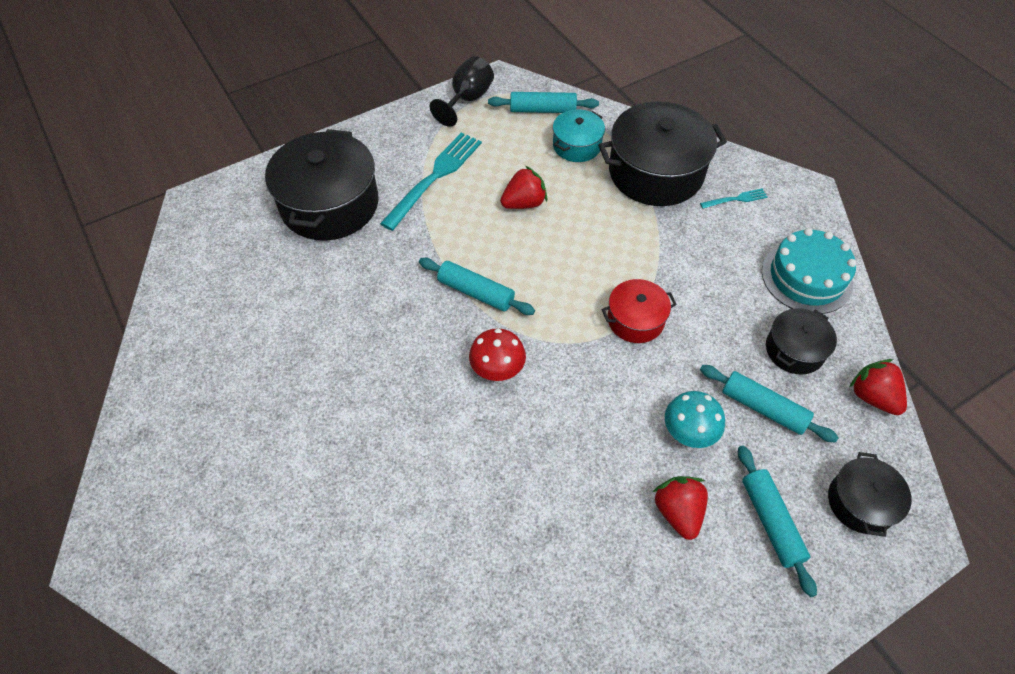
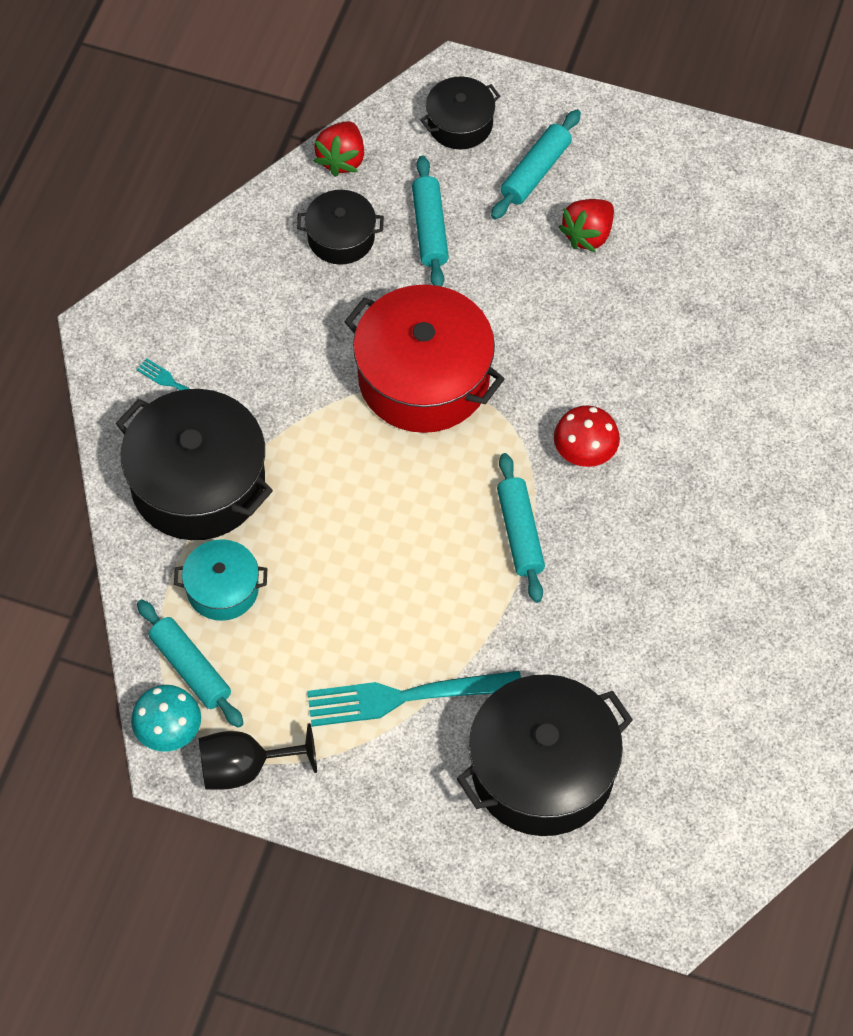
camera: 130 degrees left, 5 degrees up
(524, 203) = (362, 578): red strawberry -> none
(635, 320) = (423, 378): red pot -> red pot, size x1.90
(689, 431) = (506, 268): turquoise mushroom -> turquoise mushroom (168, 730)
(806, 277) = (237, 270): turquoise cake -> none

